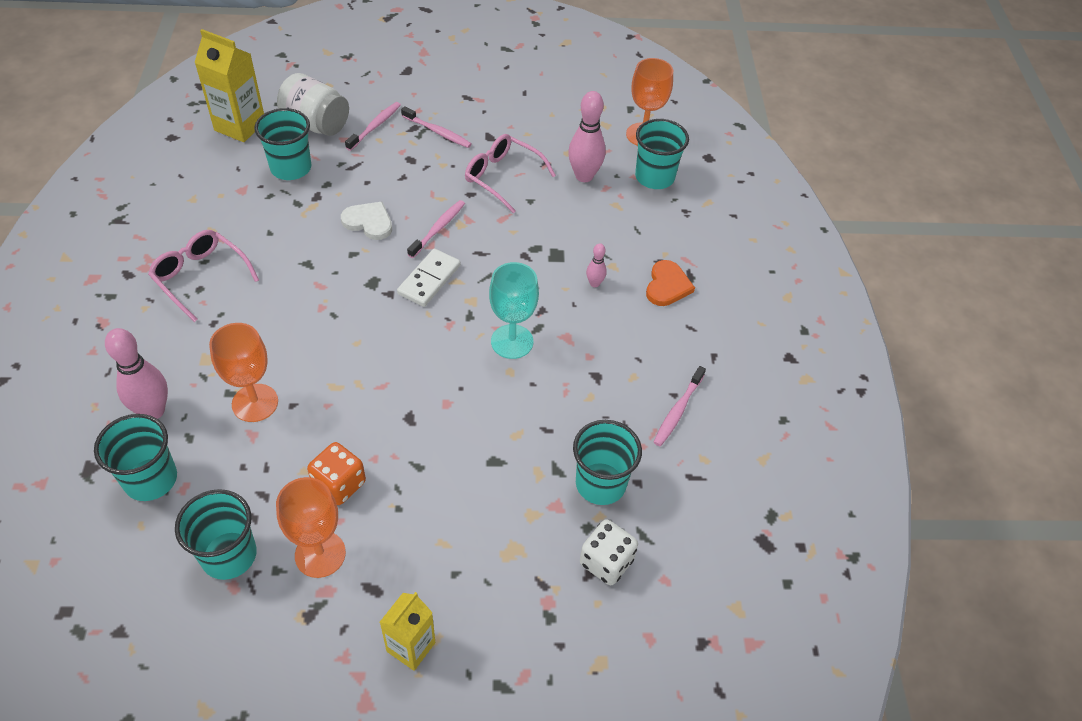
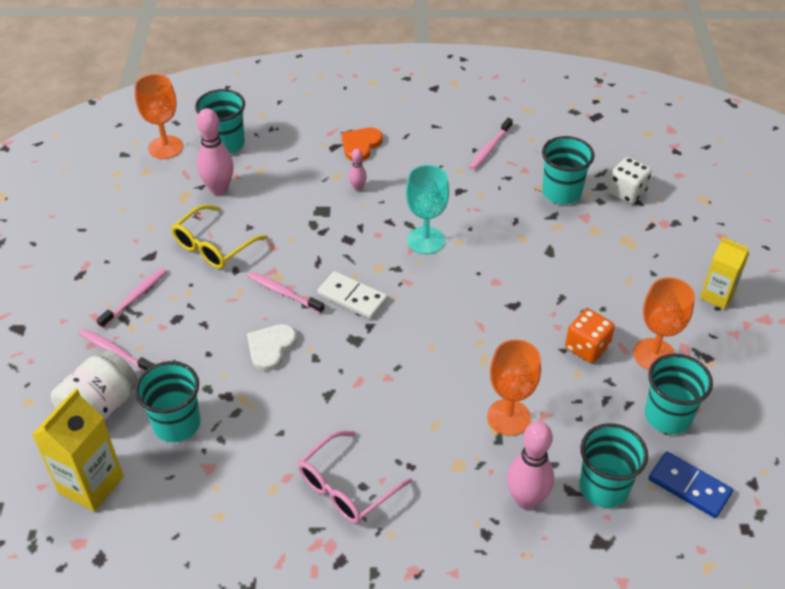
camera: 85 degrees left, 5 degrees down
(131, 562) = (689, 486): none -> blue domino
(502, 177) = (213, 246): pink glasses -> yellow glasses
(667, 286) = (360, 145): orange heart -> orange heart turned 75 degrees counterclockwise
(678, 411) = (489, 148): pink toothbrush -> pink toothbrush turned 90 degrees clockwise

